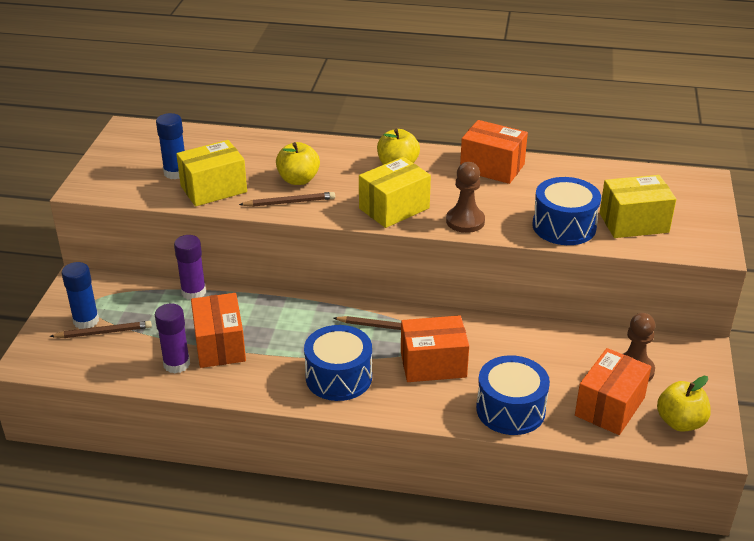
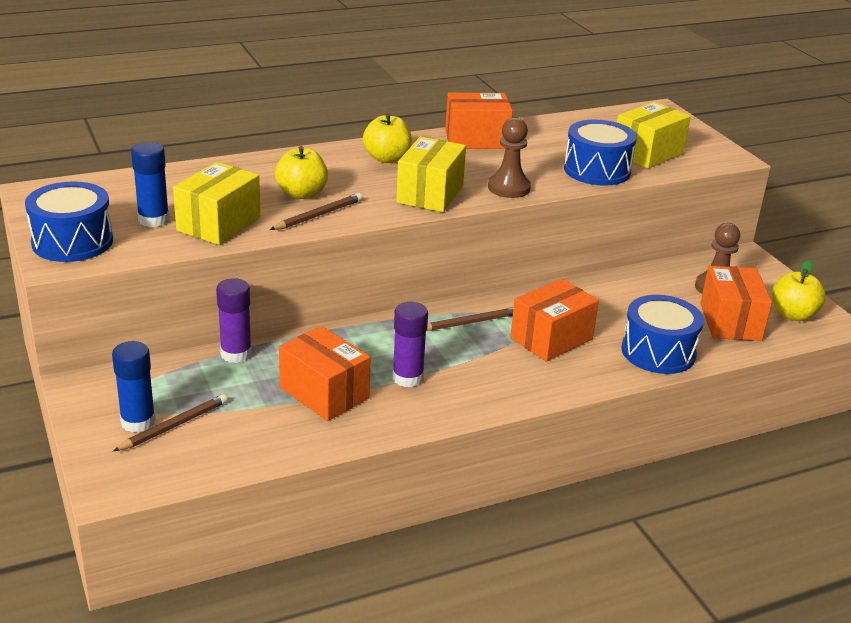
camera: 35 degrees left, 5 degrees down
(176, 364) = (297, 427): purple glue stick -> purple glue stick (408, 378)
(339, 377) = (478, 379): blue drum -> blue drum (72, 242)

